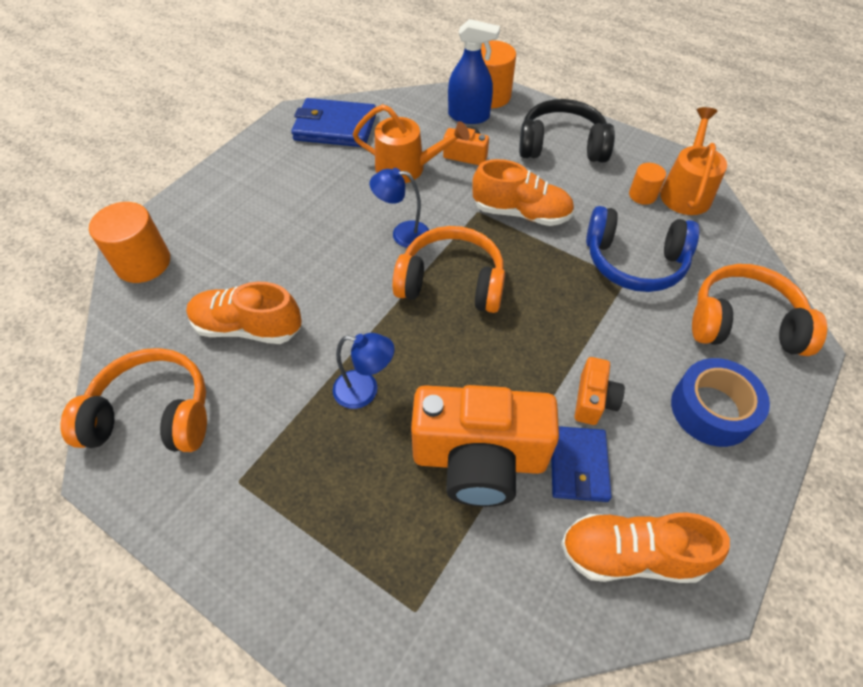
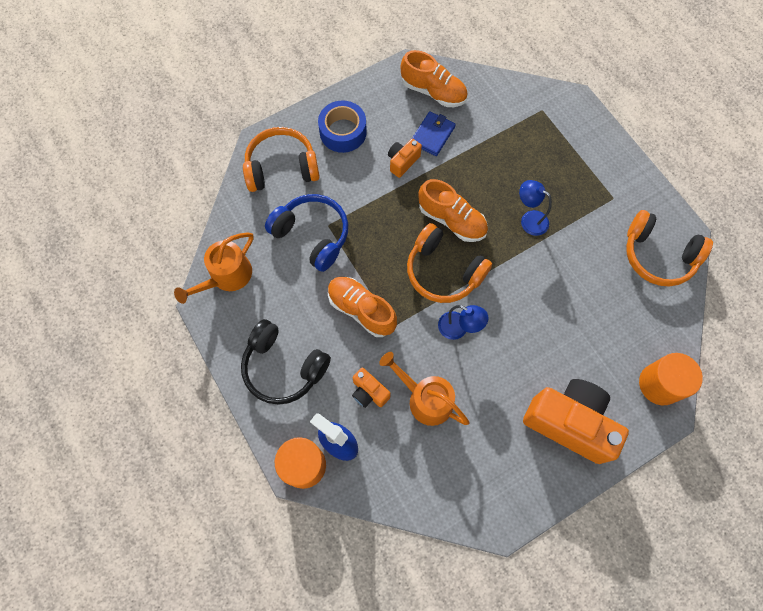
camera: 155 degrees left, 15 degrees up
(248, 328) = (591, 293): orange shoe -> orange shoe (452, 220)
(335, 127) = (468, 485): blue wallet -> none
(479, 459) = (482, 158): orange camera -> orange camera (569, 422)
(642, 195) = (261, 287): orange cylinder -> none
(743, 323) = (281, 167): orange headphones -> orange headphones turned 135 degrees clockwise

